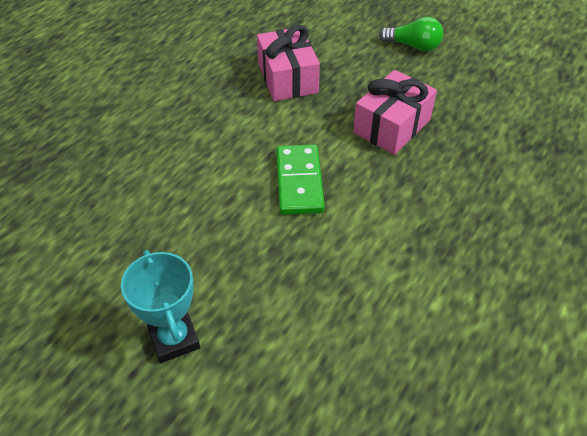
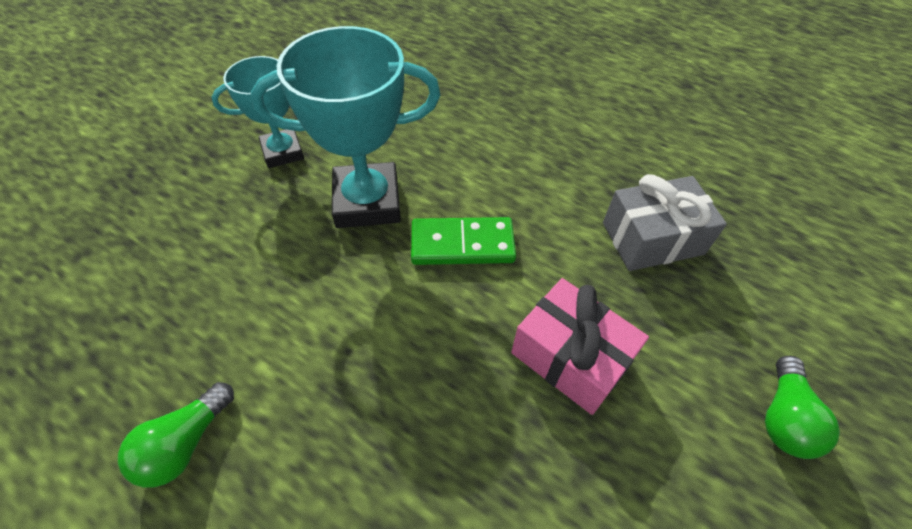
camera: 90 degrees right, 5 degrees up
(251, 251) = (367, 201): none -> turquoise trophy
(287, 78) = (652, 238): pink gift -> grey gift
(509, 344) = (185, 443): none -> green light bulb

